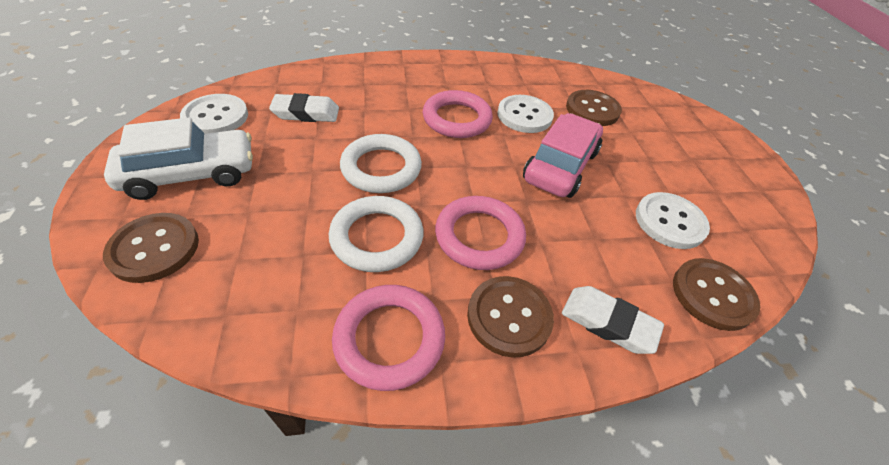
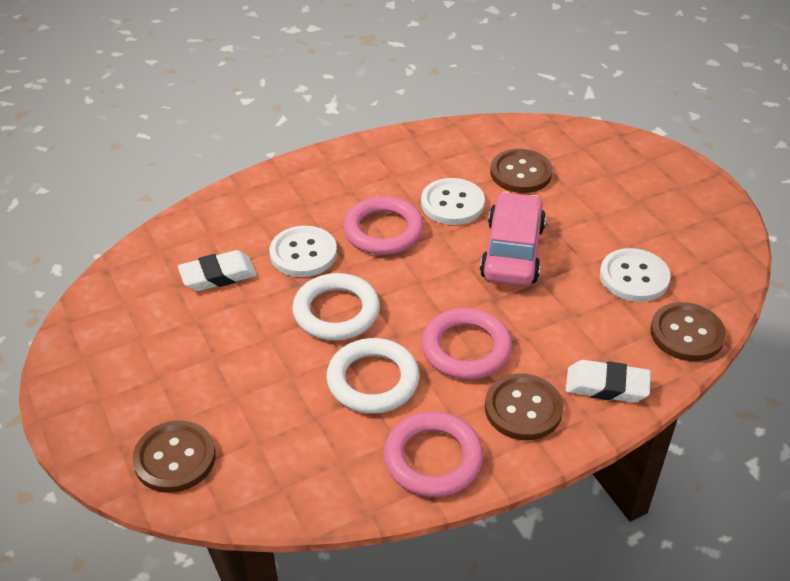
camera: 15 degrees left, 5 degrees down
(191, 174) = (150, 380): white car -> none
(216, 117) = (123, 311): white button -> white button (303, 253)

